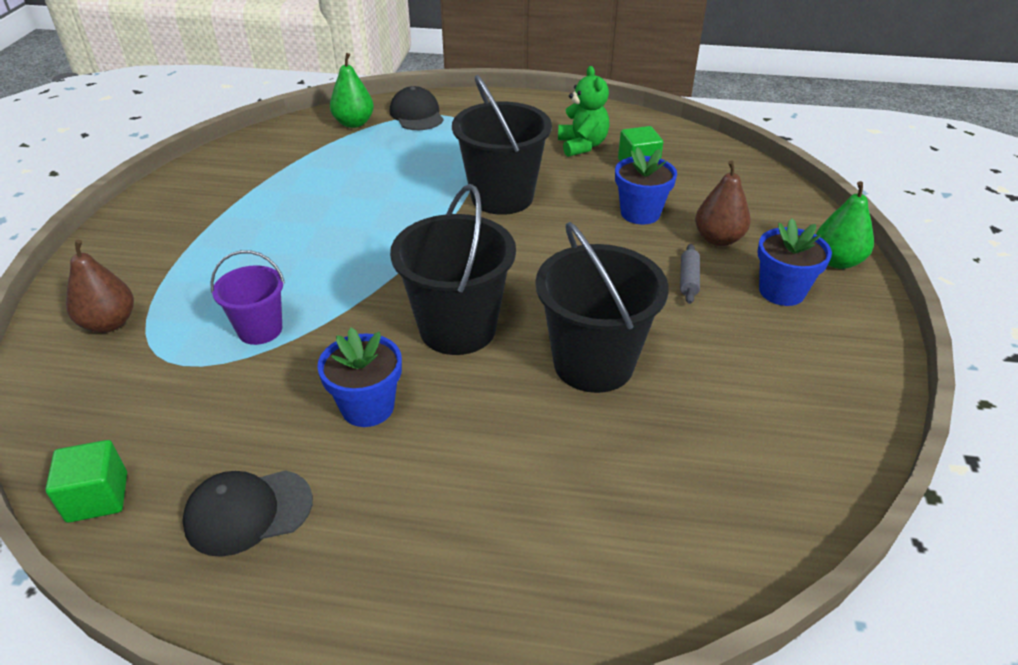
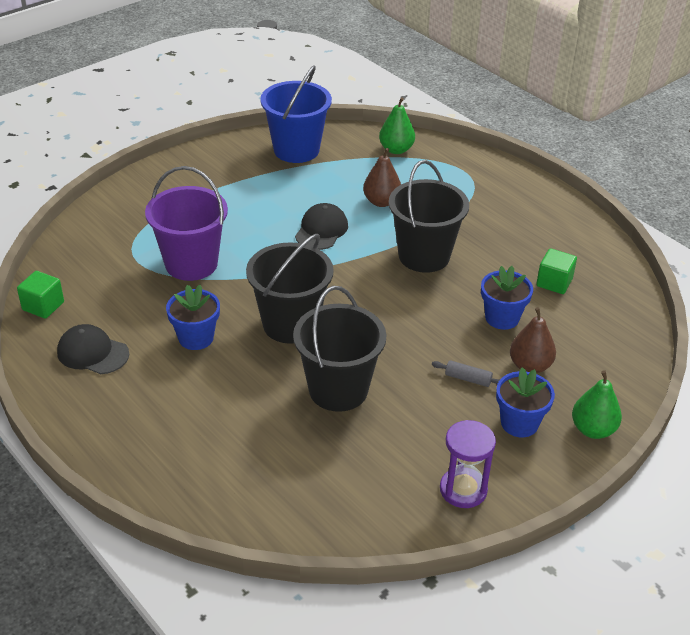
camera: 40 degrees right, 0 degrees up
(109, 323) = (127, 218): brown pear -> brown pear (381, 202)
(248, 164) = (296, 150): none -> blue bucket
(260, 330) = (191, 264): purple bucket -> purple bucket, size x1.76
(416, 114) = (447, 163): black cap -> black cap (321, 230)
(582, 145) = (533, 246): green teddy bear -> none
(688, 280) = (468, 379): grey rolling pin -> grey rolling pin turned 60 degrees clockwise
(831, 382) = (463, 490): none -> purple hourglass

